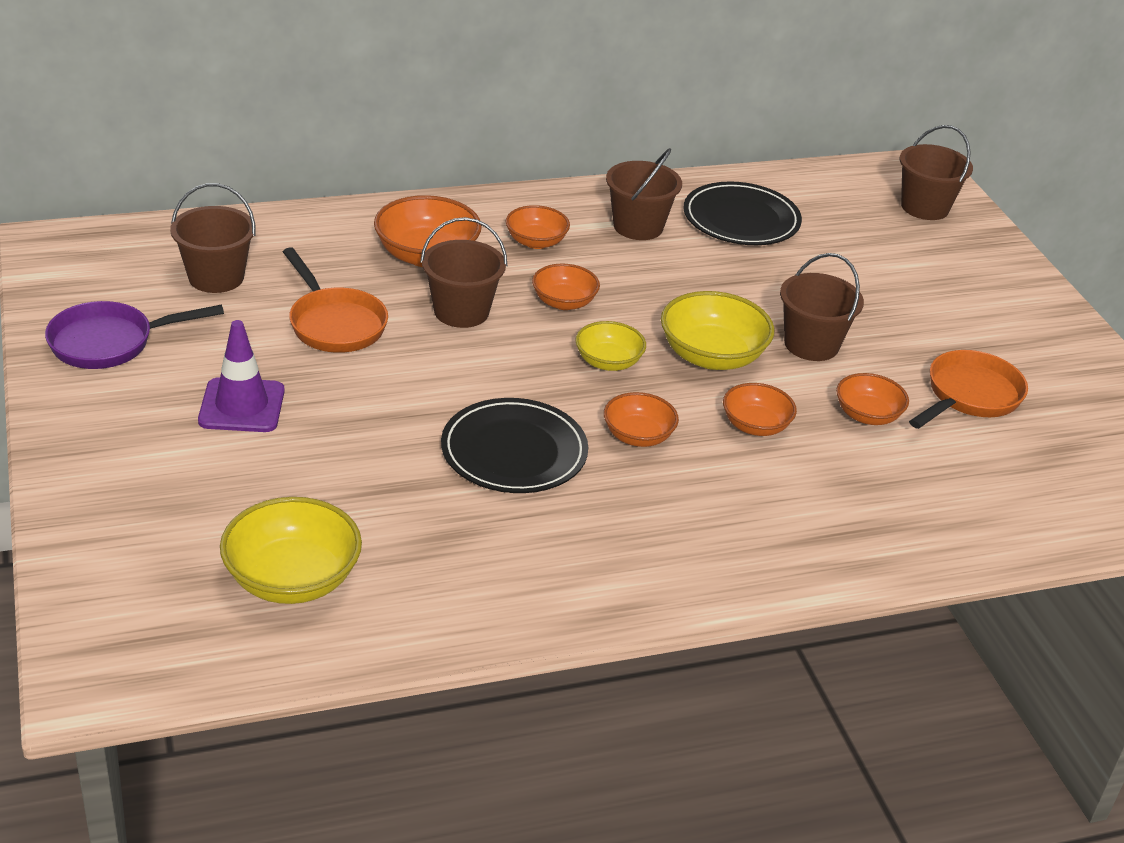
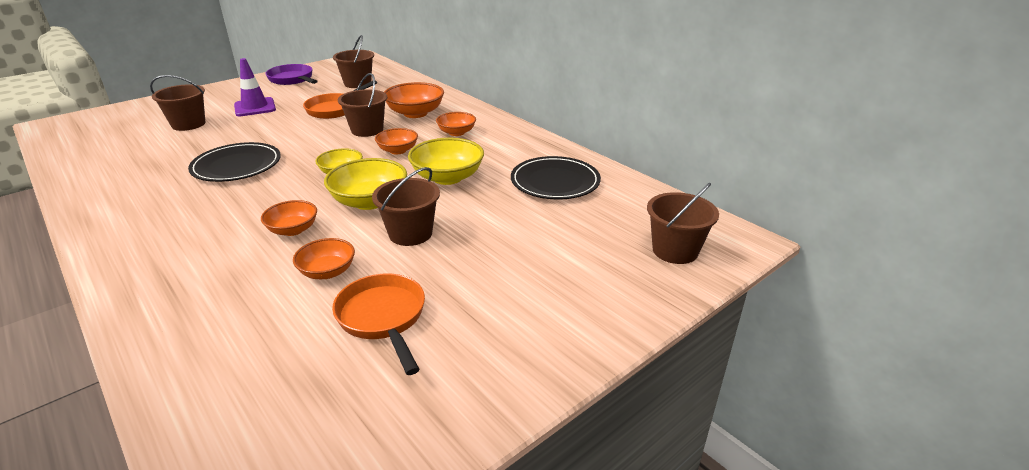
camera: 70 degrees right, 5 degrees down
(292, 579) = (119, 142): yellow bowl -> yellow bowl (447, 177)
(638, 226) = (506, 154): brown bucket -> brown bucket (188, 124)
(638, 436) = (265, 195): orange bowl -> none
(969, 396) = (383, 318): orange pan -> orange pan turned 135 degrees counterclockwise

